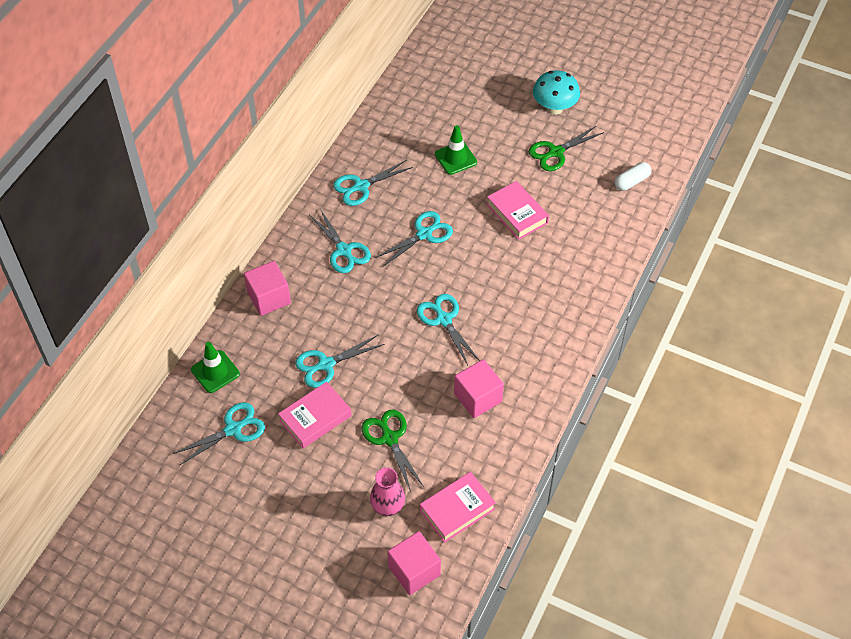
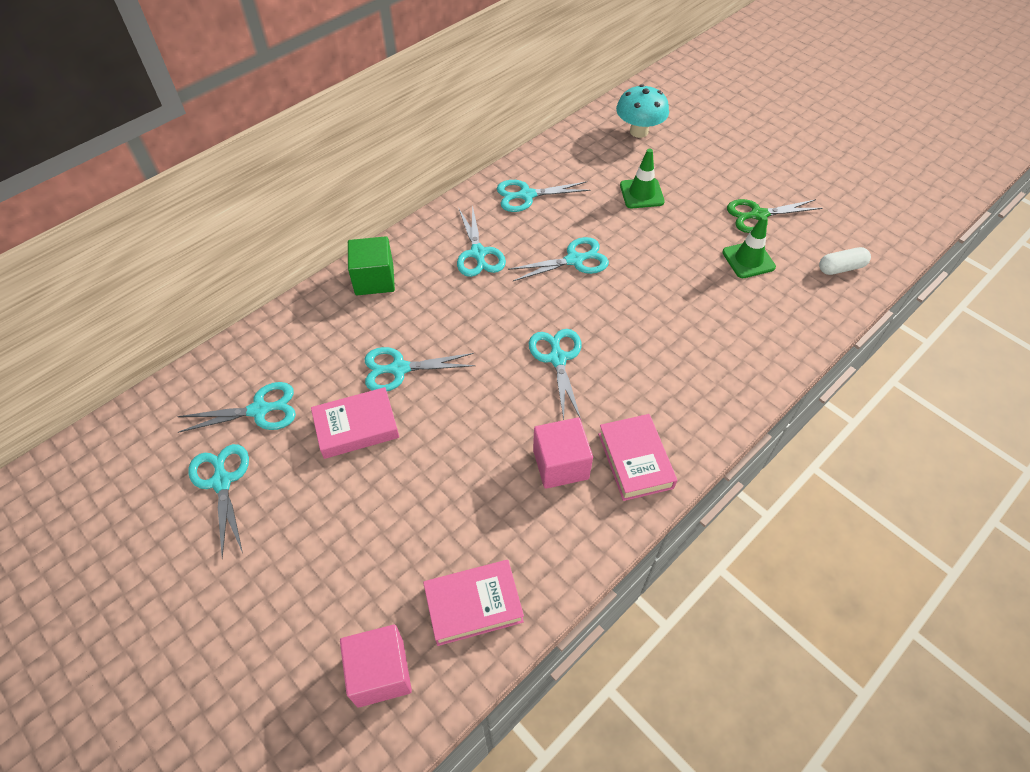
camera: 20 degrees right, 0 degrees up
(215, 372) = (276, 340): green traffic cone -> green traffic cone (748, 260)
(235, 489) = (222, 482): none -> turquoise scissors
(269, 298) = (374, 279): pink cube -> green cube
(388, 506) = (388, 568): pink vase -> none
(389, 438) = (431, 480): green scissors -> none
(517, 214) = (690, 267): pink book -> pink book (635, 460)
(554, 108) = (772, 171): turquoise mushroom -> turquoise mushroom (639, 131)

